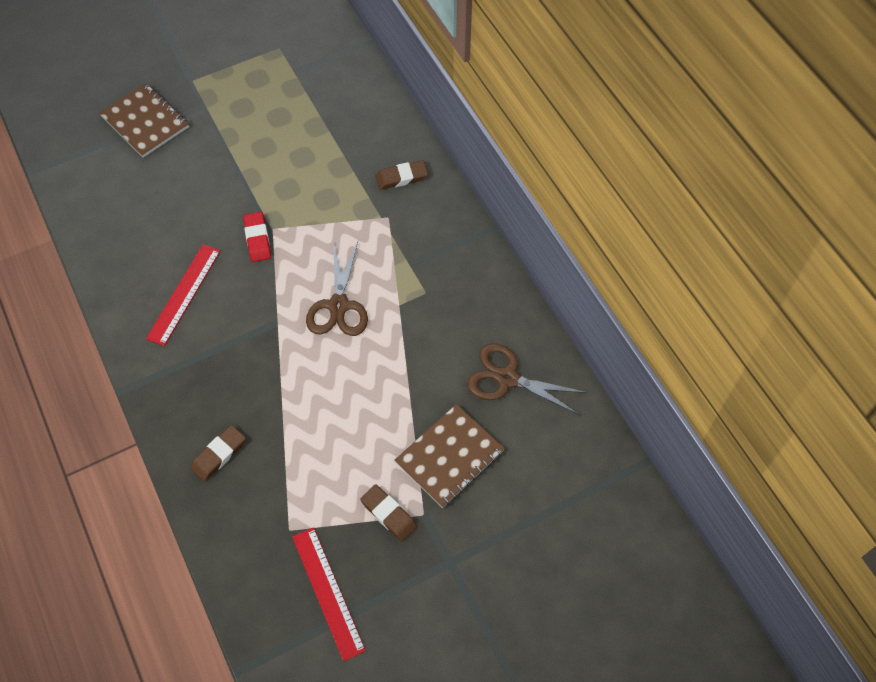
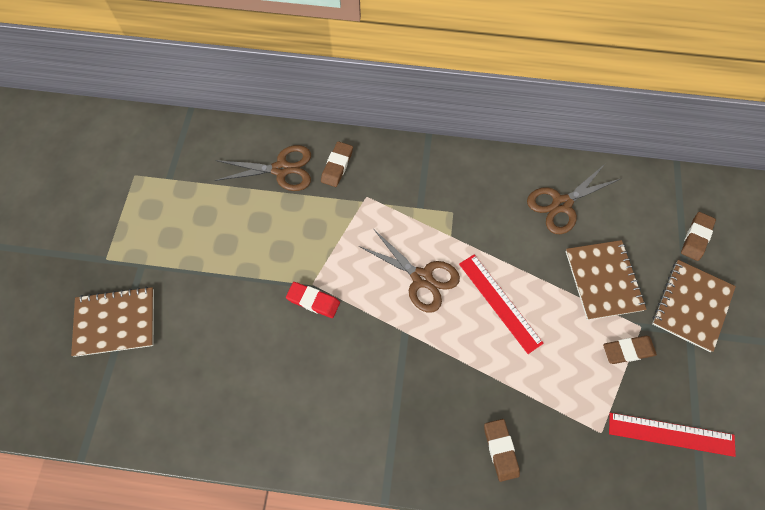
camera: 55 degrees left, 5 degrees up
(184, 294) = (324, 390): red ruler -> red ruler (500, 302)
(365, 140) = (281, 169): none -> brown scissors
(481, 551) = (692, 306): none -> brown notebook
(566, 520) = (696, 238): none -> brown eraser

